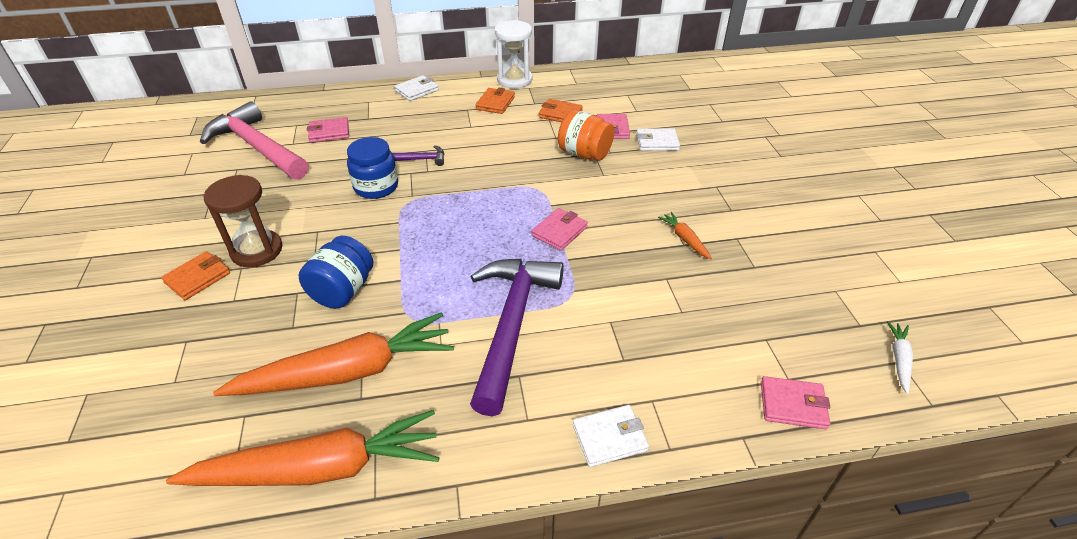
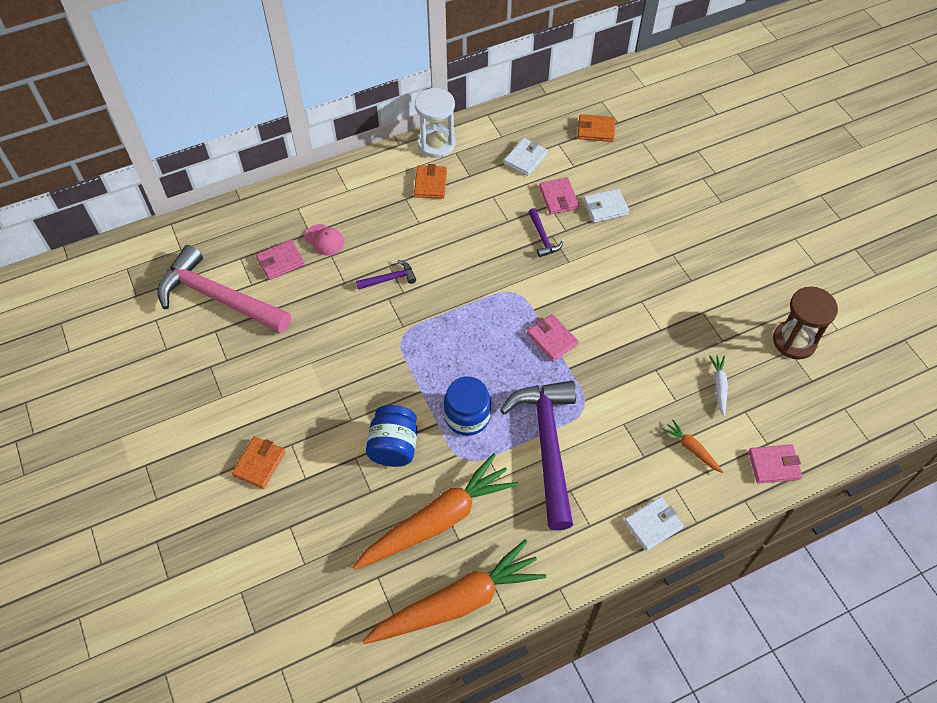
camera: 15 degrees left, 15 degrees up
(257, 250) = (294, 422): brown hourglass -> brown hourglass (794, 341)
(376, 187) = (364, 323): blue jar -> blue jar (467, 416)
(377, 124) = (324, 240): none -> pink cap
(417, 90) = (341, 181): white wallet -> white wallet (525, 159)
(559, 231) = (552, 339): pink wallet -> pink wallet turned 60 degrees counterclockwise
(560, 114) = (501, 187): orange wallet -> orange wallet (596, 130)
(584, 154) = (542, 238): orange jar -> purple hammer
(684, 239) = (660, 323): orange carrot -> orange carrot (692, 449)
(899, 359) = (843, 406): white carrot -> white carrot (719, 386)

